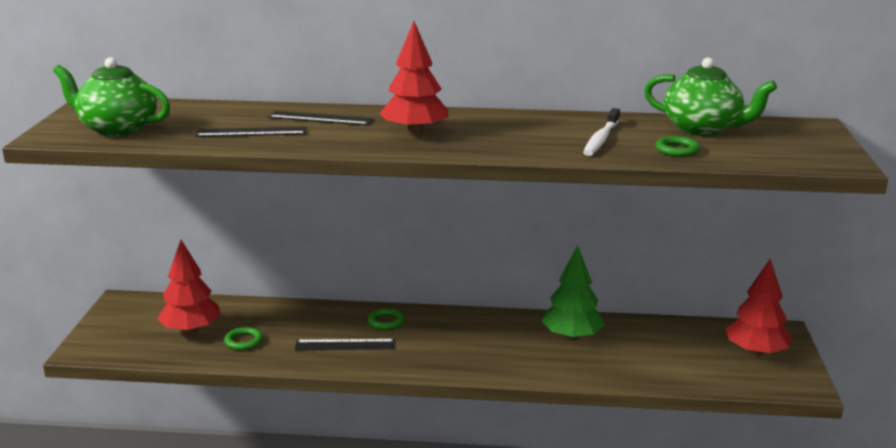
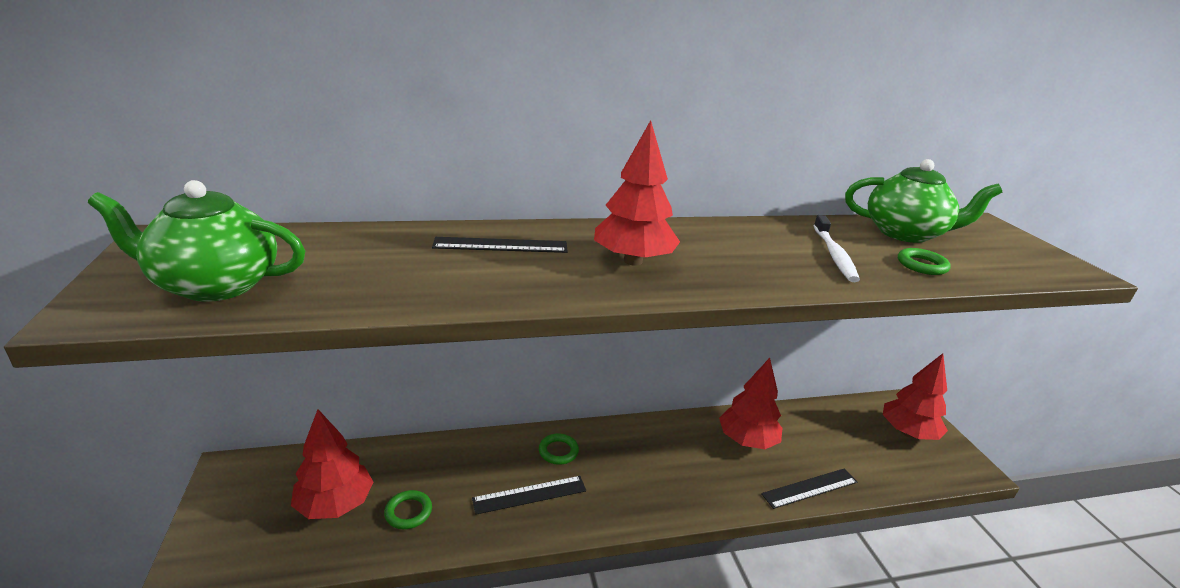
camera: 20 degrees left, 5 degrees up
(251, 132) = (425, 276): black ruler -> black ruler (810, 488)
(572, 337) = (747, 440): green tree -> red tree

